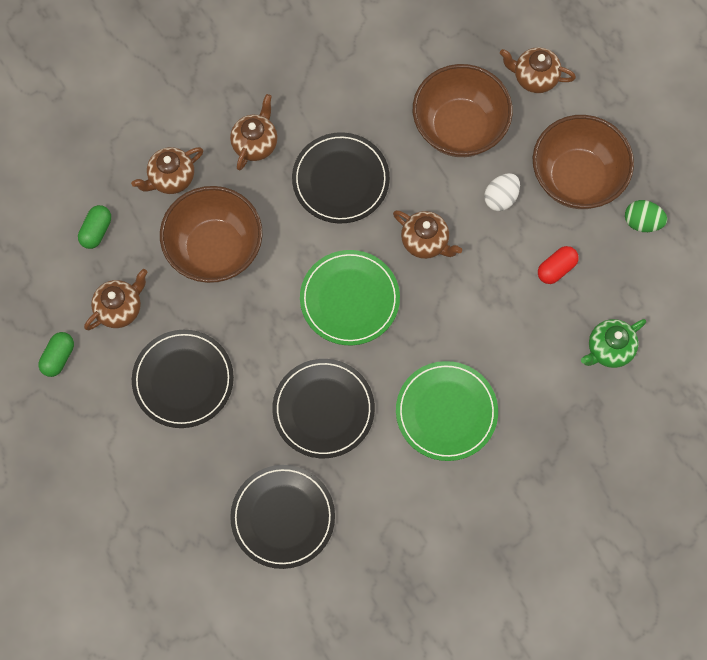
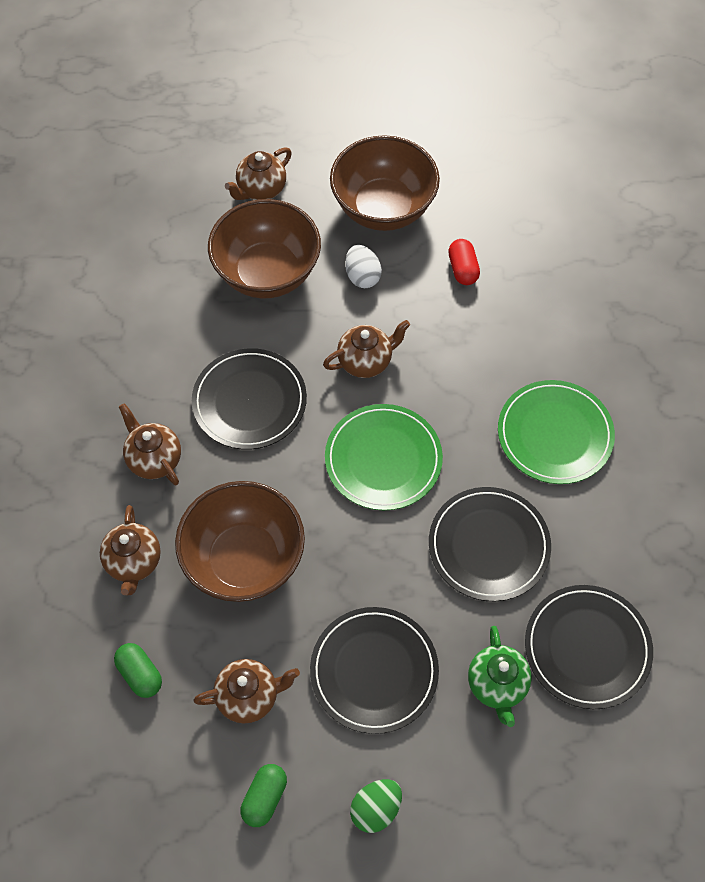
camera: 60 degrees left, 10 degrees down
(58, 357) = (264, 798): green capsule -> green capsule turned 60 degrees clockwise
(120, 308) = (249, 696): brown teapot -> brown teapot turned 90 degrees clockwise
(609, 349) = (568, 269): green teapot -> green teapot (497, 685)
(642, 222) = (459, 182): green egg -> green egg (376, 809)

